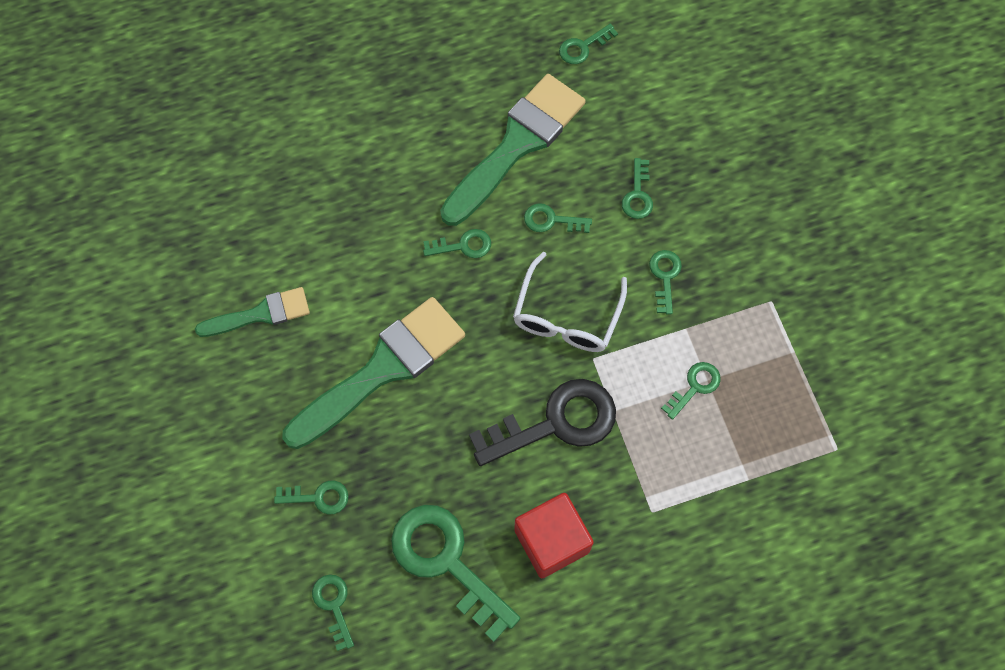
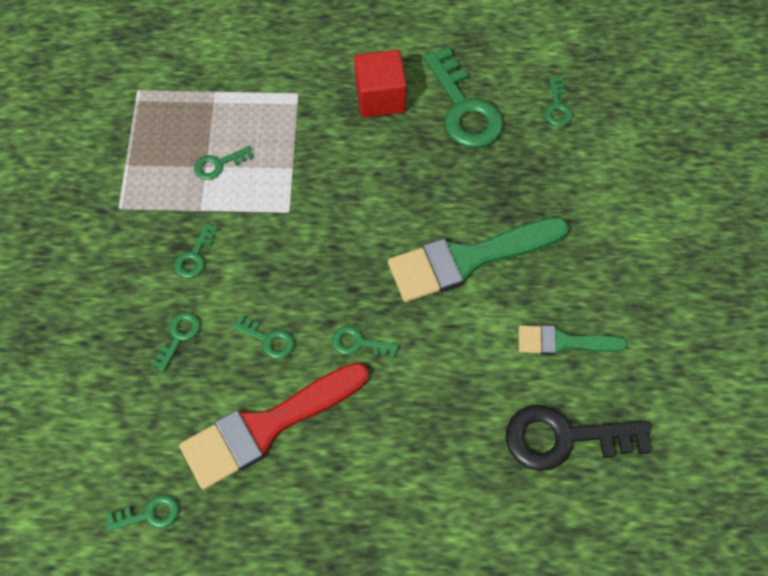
camera: 160 degrees left, 5 degrees down
(318, 497) = (550, 180): green key -> none
(517, 144) = (266, 427): green brush -> red brush
(555, 423) = (342, 174): black key -> black key (564, 438)
(567, 315) = (294, 252): white glasses -> none

